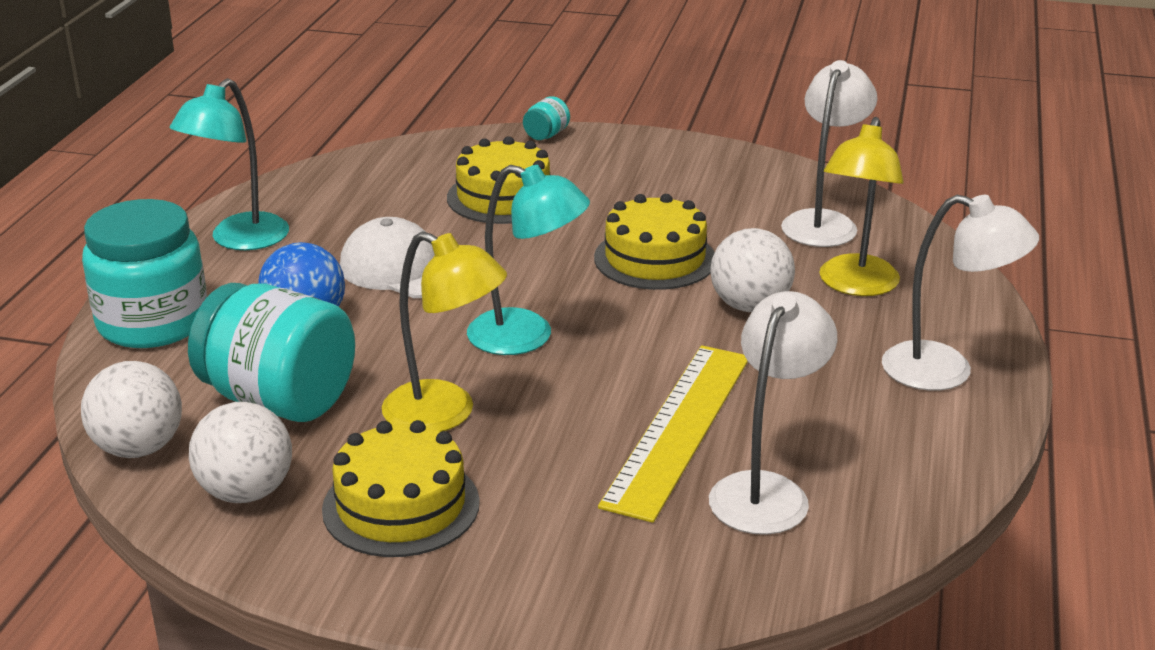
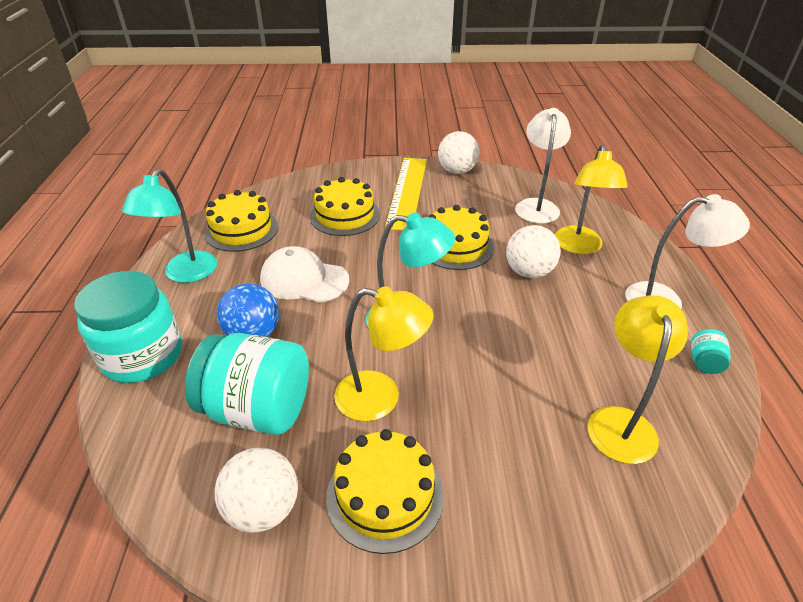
camera: 15 degrees left, 10 degrees up
(139, 448) = (164, 482): white ball -> white ball (457, 171)
(340, 196) = (241, 230): none -> yellow cake
(546, 135) = (351, 169): turquoise jar -> turquoise jar (704, 362)
(678, 428) = (538, 378): yellow ruler -> yellow ruler (407, 192)
(766, 491) = (620, 422): white lamp -> yellow lamp

